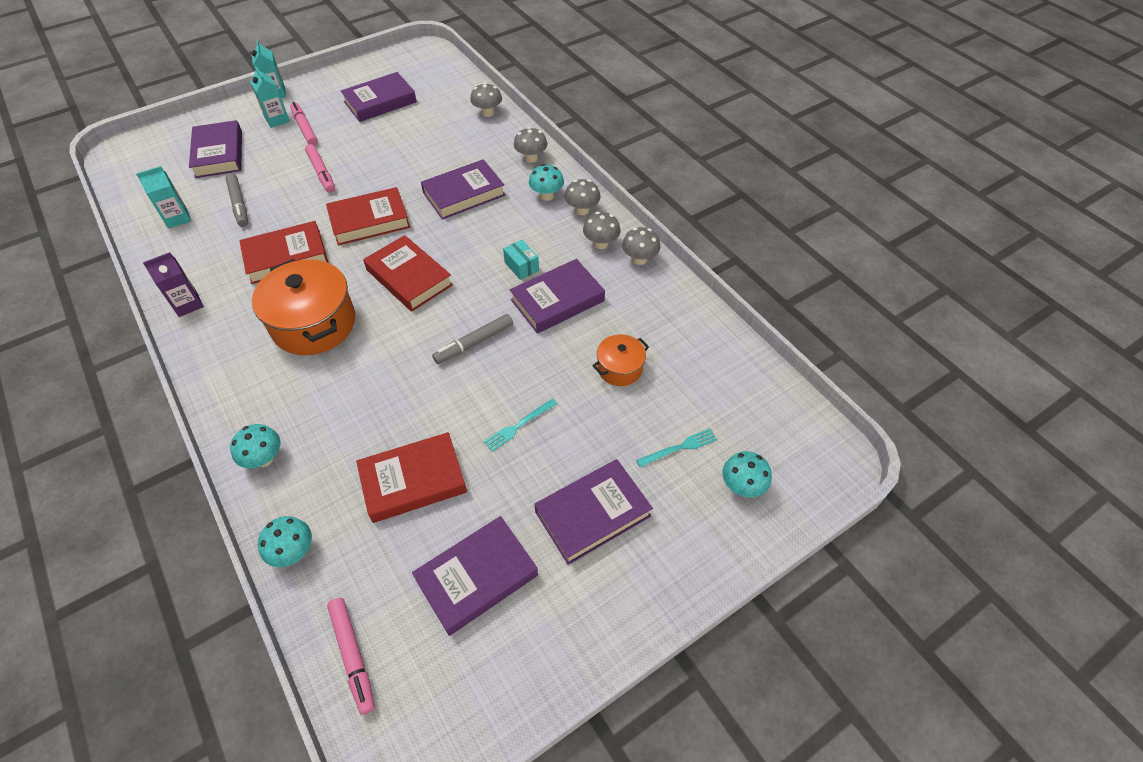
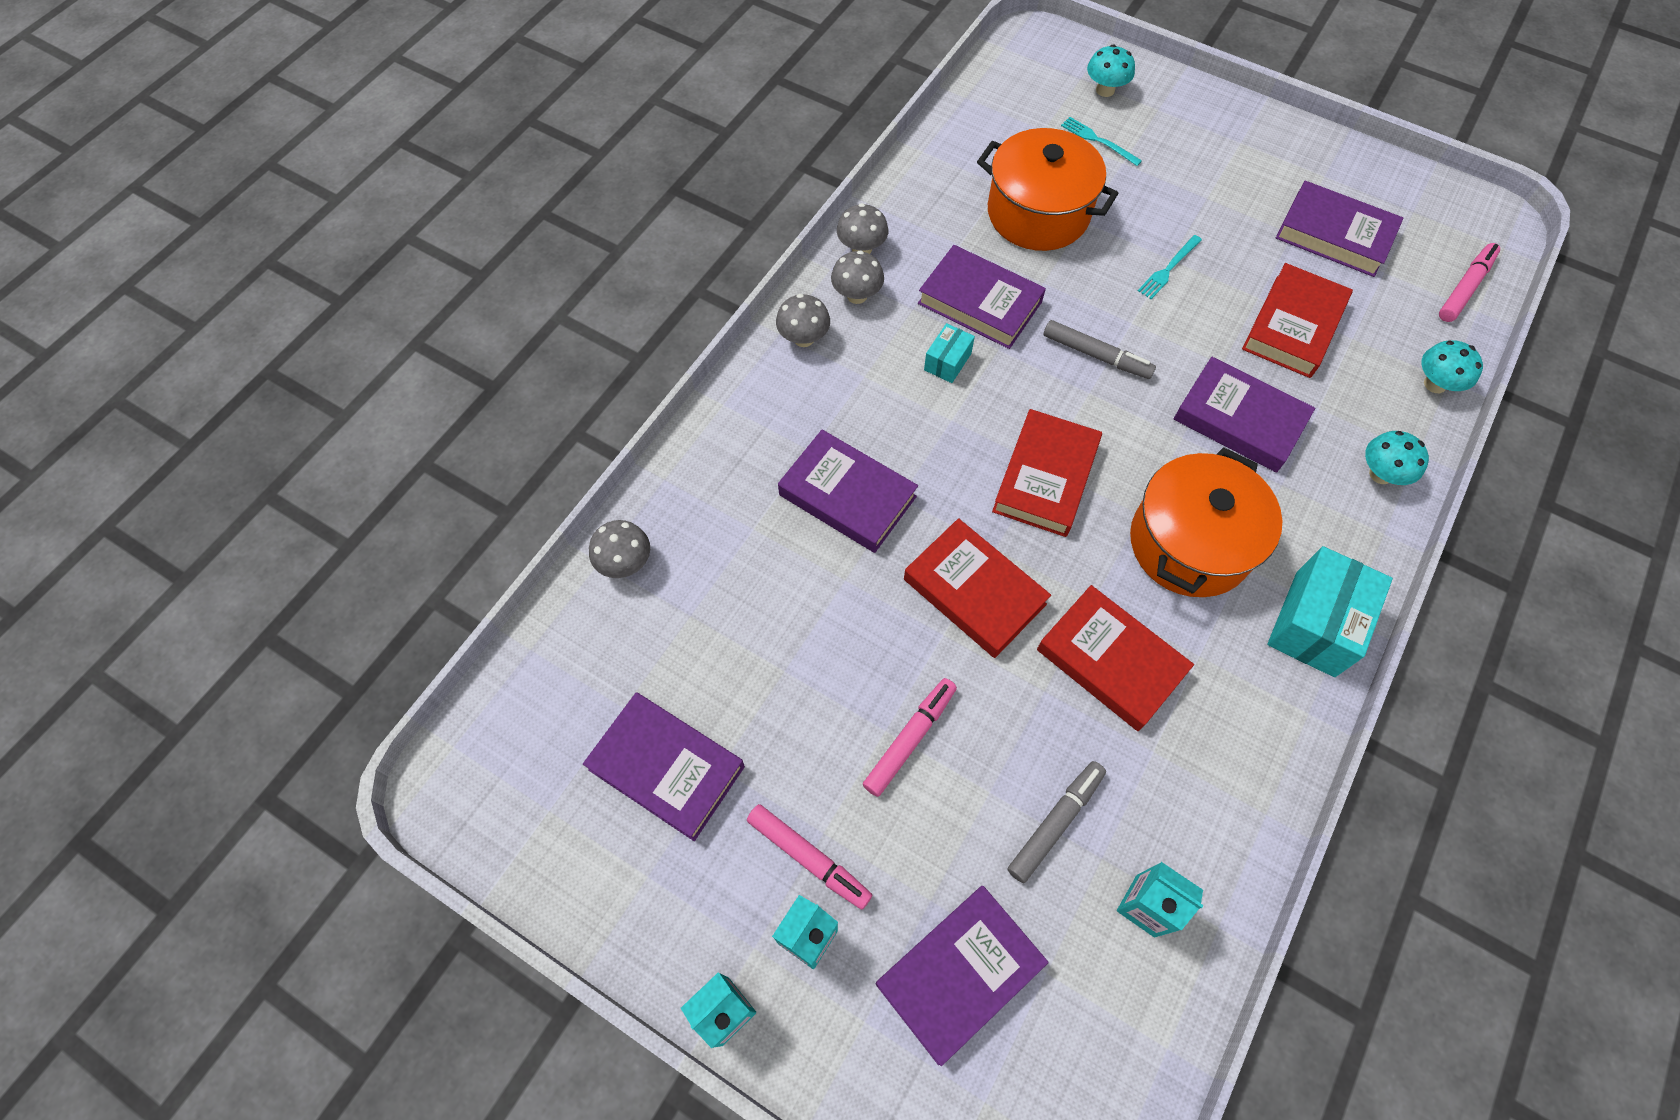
camera: 115 degrees left, 10 degrees up
(188, 304) = (1275, 734): purple carton -> none
(217, 357) = (1315, 623): none -> turquoise box
(305, 128) = (809, 858): pink marker -> pink marker turned 90 degrees counterclockwise
(413, 481) = (1293, 326): red book -> red book turned 75 degrees clockwise
(518, 426) = (1168, 269): turquoise fork -> turquoise fork turned 105 degrees clockwise
(531, 158) = (719, 445): grey mushroom -> none
(546, 196) = (795, 390): turquoise mushroom -> none
(592, 514) = (1212, 179): purple book -> purple book (1239, 420)
(619, 368) = (1038, 213): orange pot -> orange pot, size x1.93

